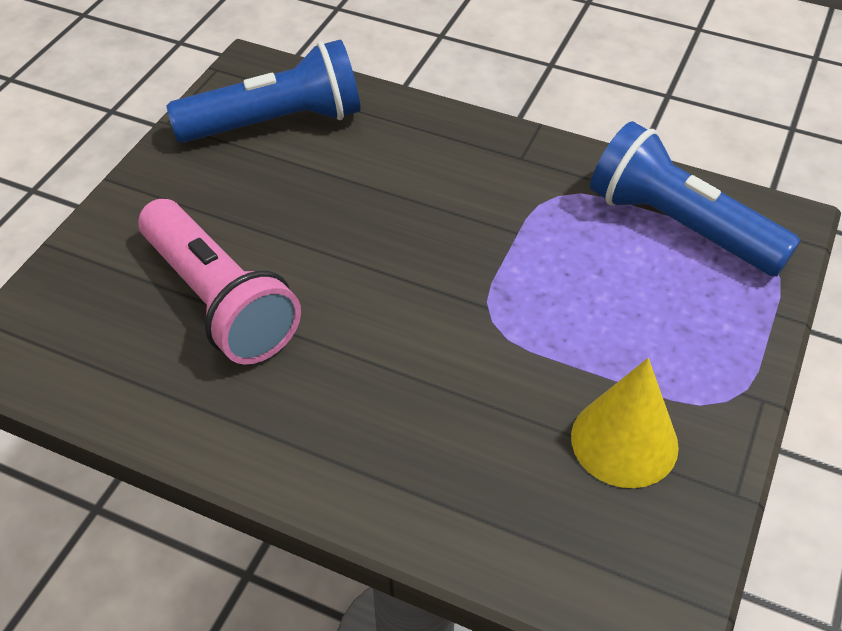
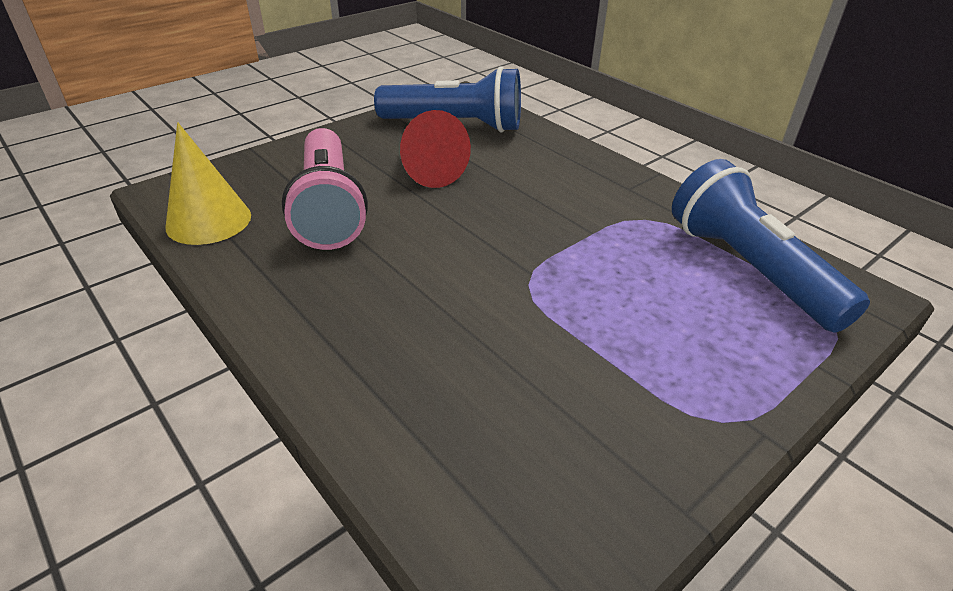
camera: 25 degrees right, 10 degrees down
(291, 205) = (427, 170): none -> red cone
(624, 441) = (590, 416): yellow cone -> yellow cone (209, 221)

